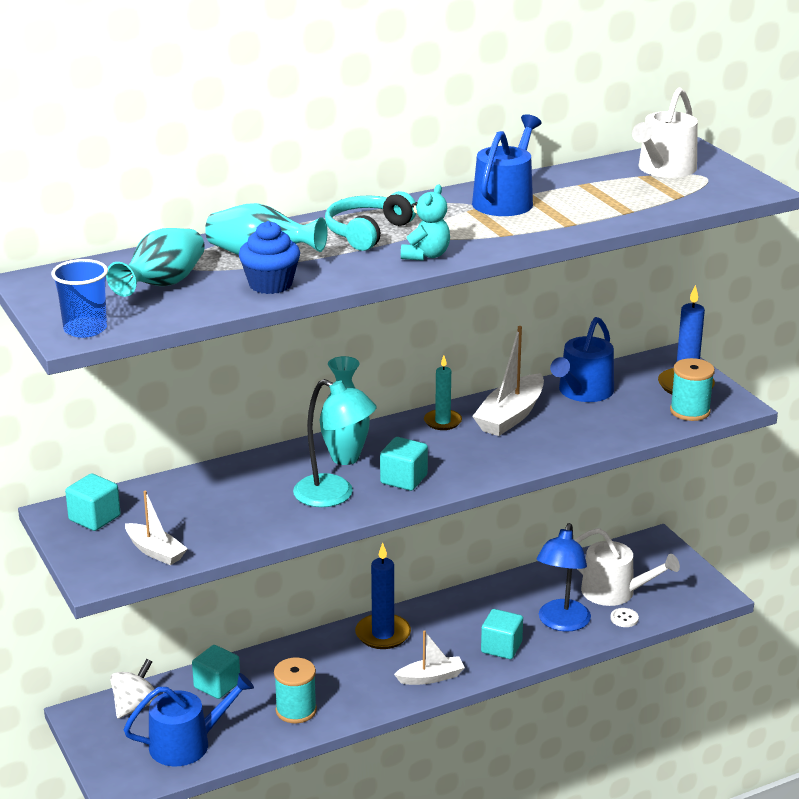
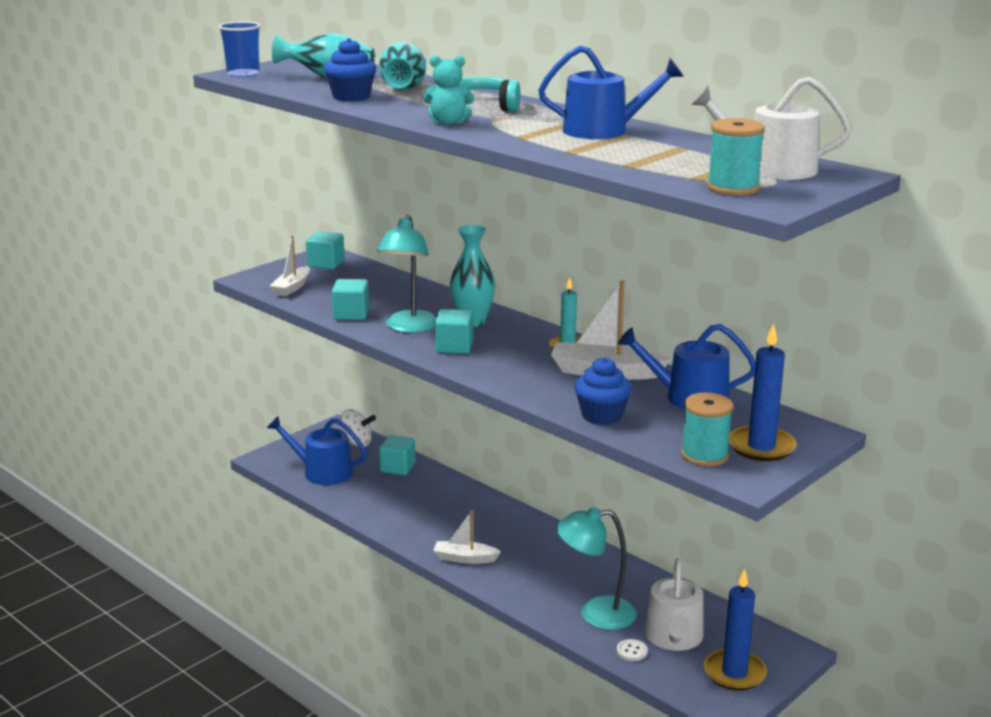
camera: 70 degrees right, 5 degrees down
(187, 744) = (322, 472): blue watering can -> blue watering can turned 150 degrees clockwise
(296, 710) = (385, 506): turquoise spool -> turquoise spool (733, 188)
(383, 634) = (511, 523): blue candle -> blue candle (734, 673)
(431, 677) = (464, 558): white boat -> white boat turned 135 degrees clockwise
(501, 647) = (533, 586): turquoise cube -> turquoise cube (351, 314)
(561, 623) = (595, 614): blue lamp -> turquoise lamp
(598, 437) = (602, 416): none -> blue cupcake

